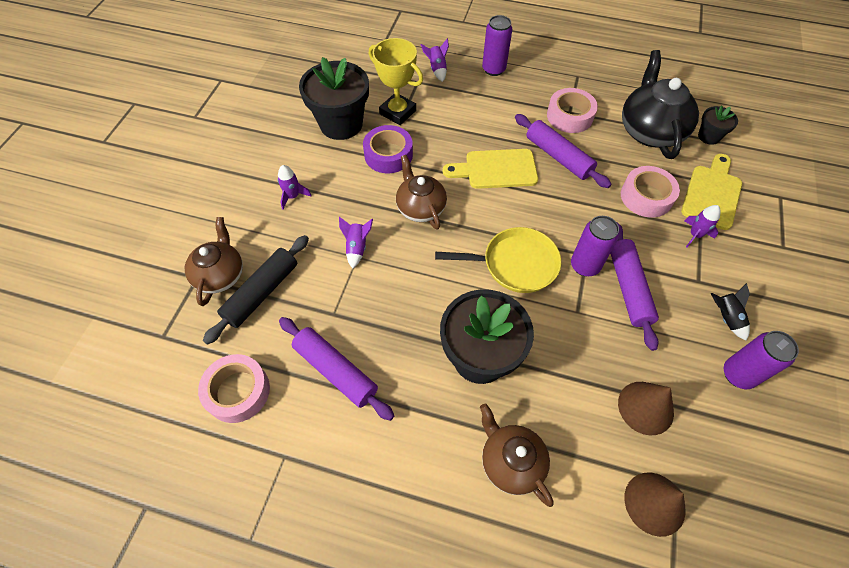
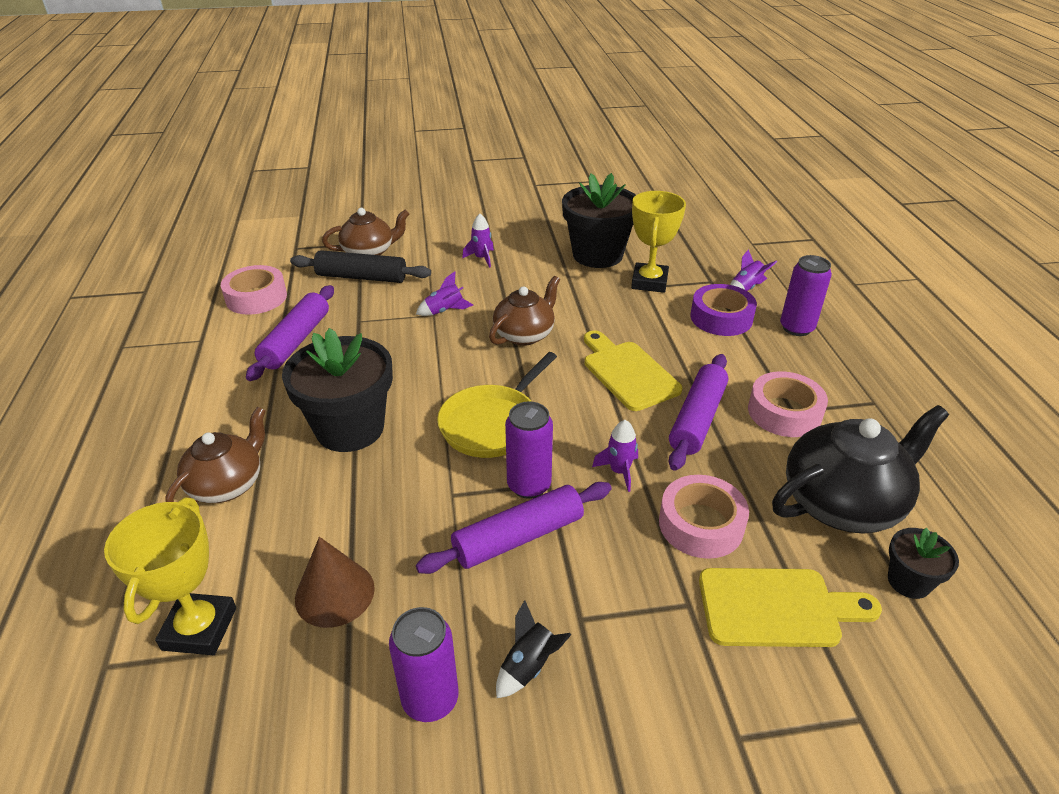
camera: 65 degrees right, 20 degrees down
(388, 155) = (582, 294): purple tape -> purple tape (721, 318)
(515, 264) = (493, 423): yellow pan -> yellow pan turned 60 degrees clockwise
(654, 503) = (199, 628): brown cone -> yellow trophy
(695, 235) = (669, 598): purple rocket -> purple rocket (619, 471)

